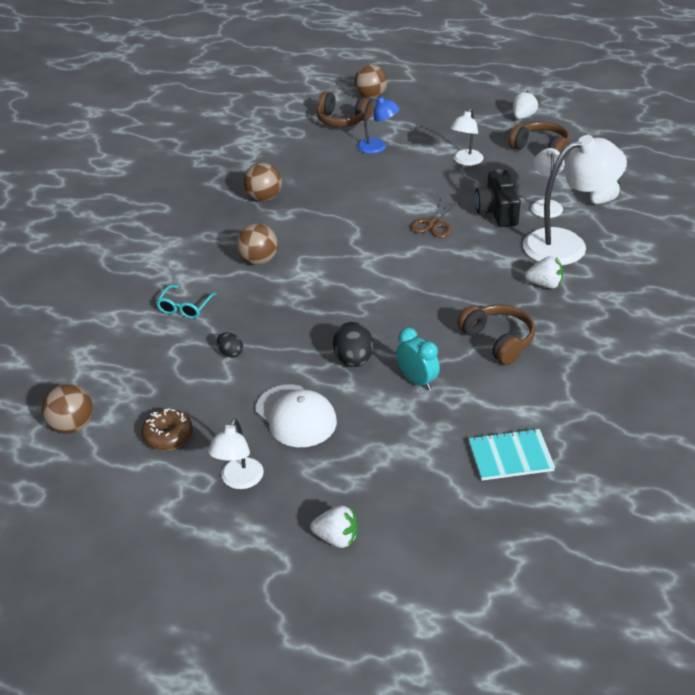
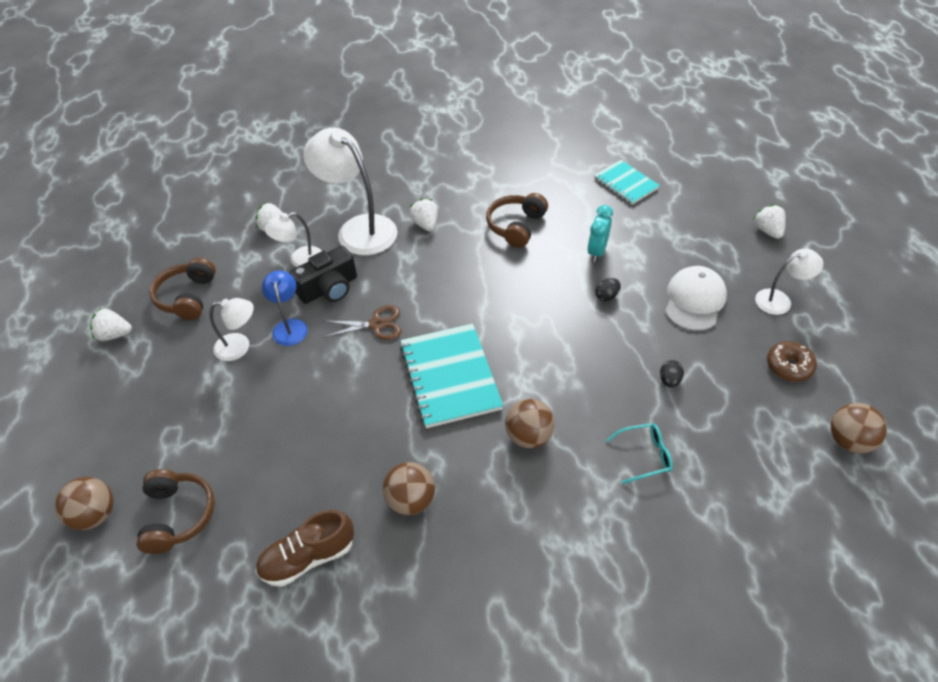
camera: 120 degrees left, 10 degrees up
(267, 155) = (308, 557): none -> brown shoe
(348, 243) = (450, 377): none -> turquoise notebook
(353, 360) = (606, 296): black egg -> black egg, size x0.58
(378, 147) = (239, 440): blue lamp -> blue lamp (289, 326)

